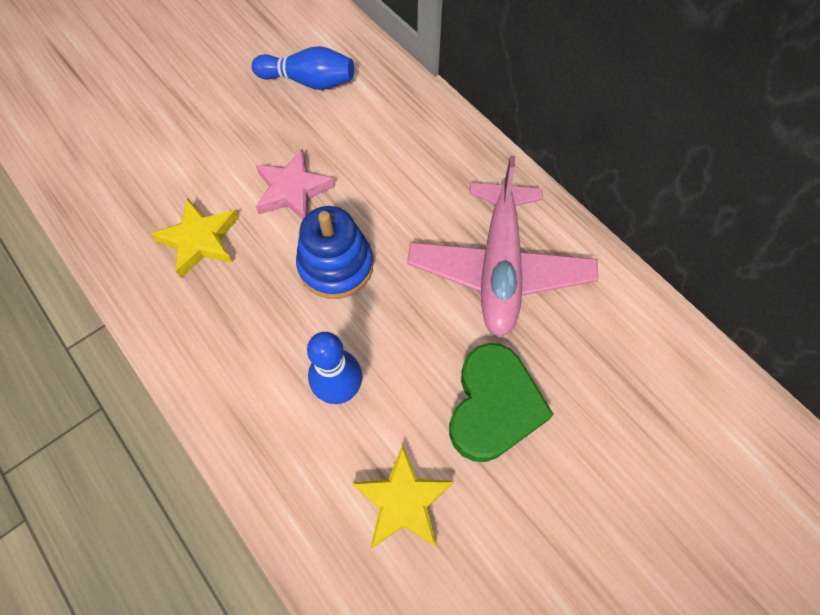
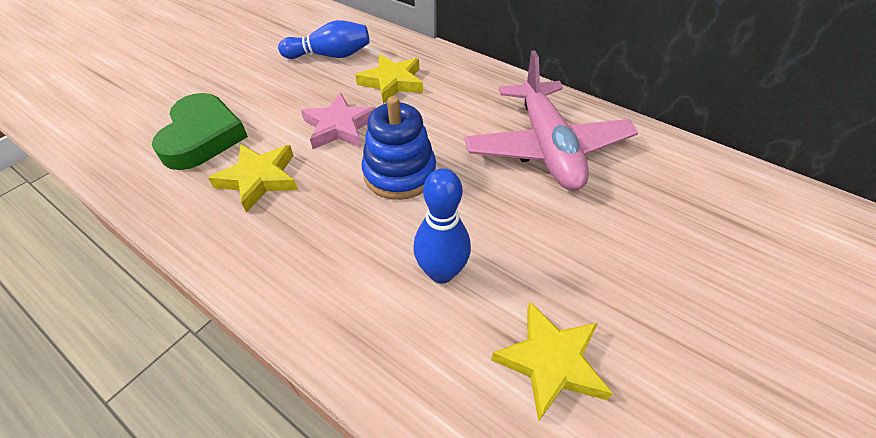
camera: 15 degrees left, 15 degrees down
(365, 138) = (392, 82): none -> yellow star
(493, 406) = (596, 253): green heart -> green heart (203, 137)

